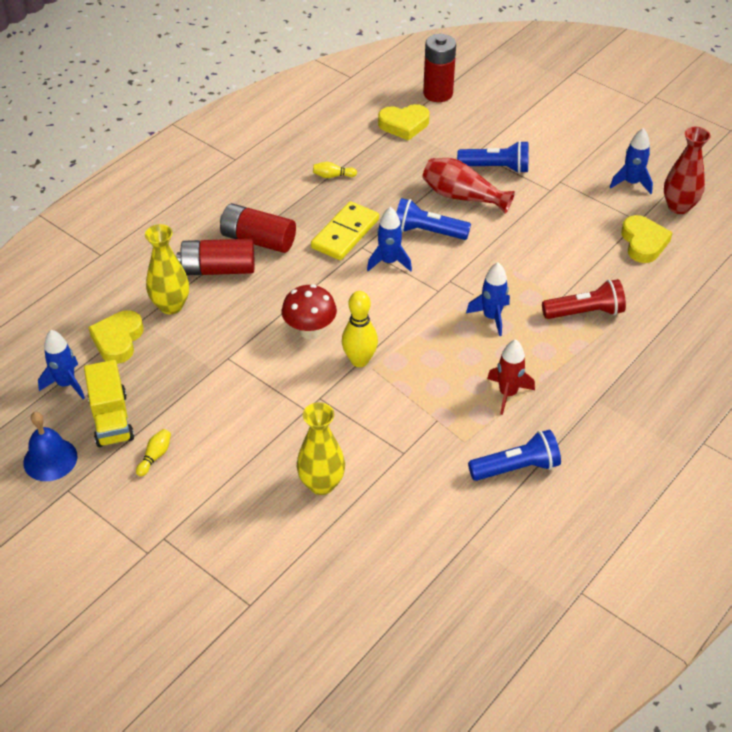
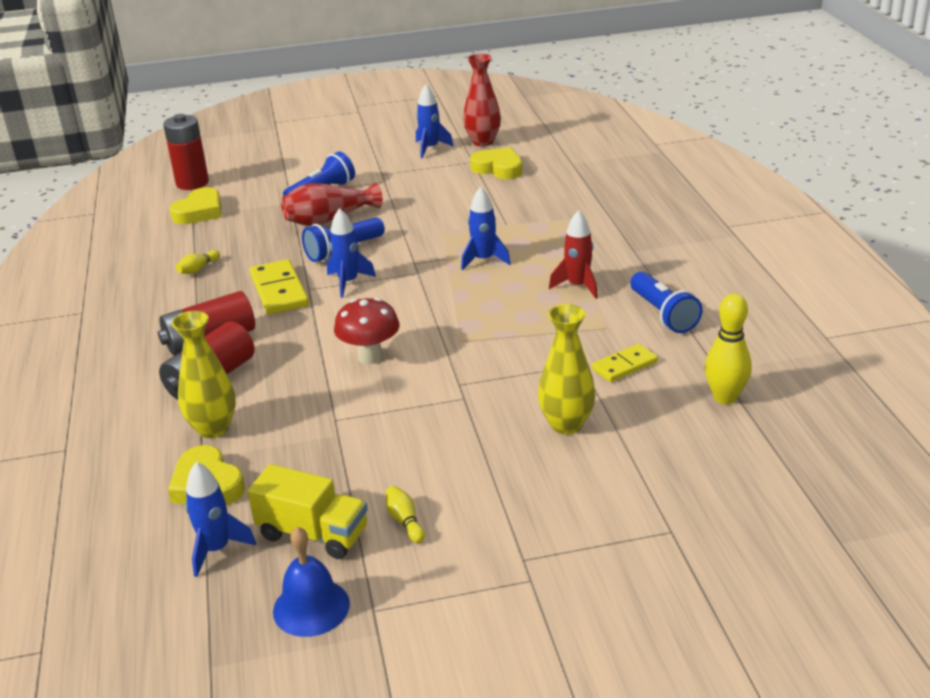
camera: 50 degrees left, 15 degrees down
(359, 360) = (443, 344): yellow bowling pin -> yellow bowling pin (725, 397)
(423, 479) = (624, 365): none -> yellow domino
(516, 468) = (663, 314): blue flashlight -> blue flashlight turned 135 degrees clockwise
(585, 312) = (536, 219): red flashlight -> none

